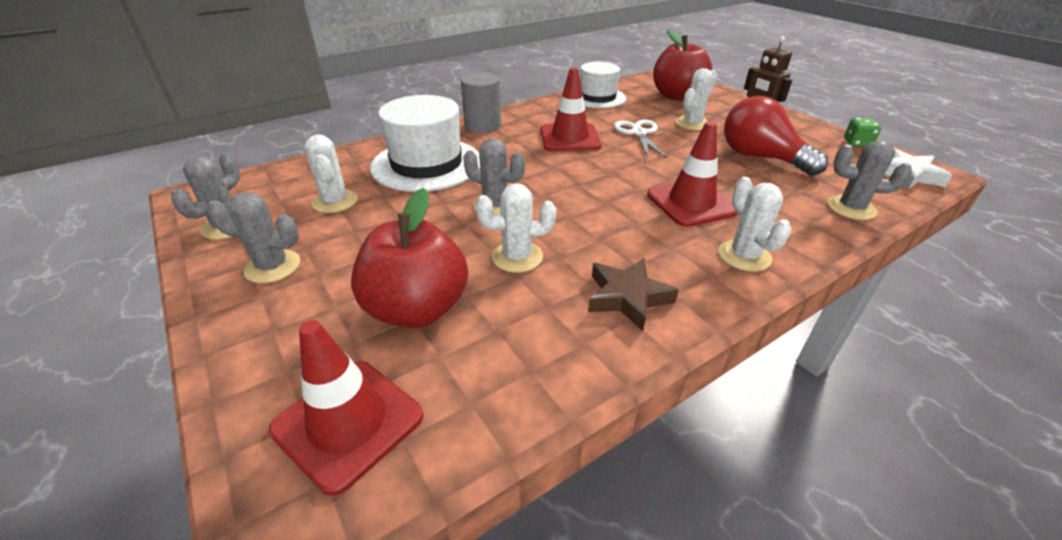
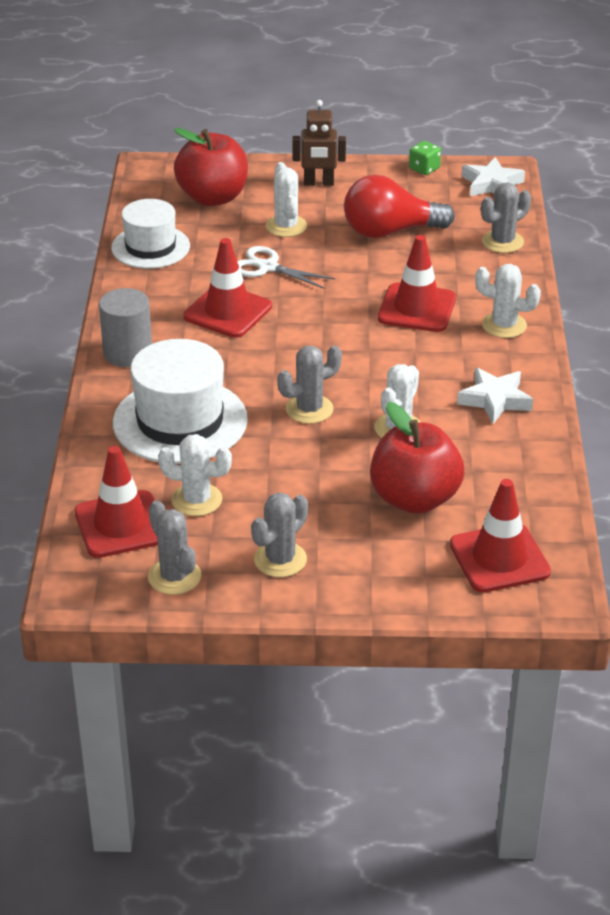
camera: 55 degrees left, 0 degrees up
(285, 184) = (121, 525): none -> red traffic cone
(627, 297) = (495, 400): brown star -> white star

